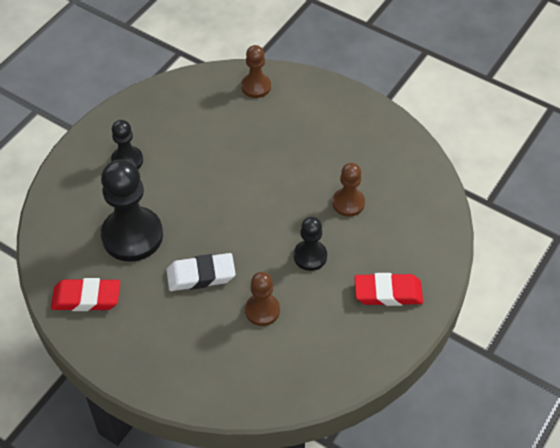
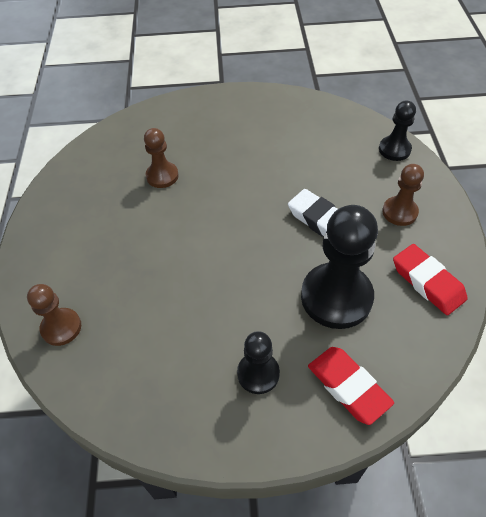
camera: 125 degrees left, 0 degrees up
(262, 310) = (310, 167): brown pawn -> brown pawn (399, 212)
(310, 256) = (236, 169): black pawn -> black pawn (394, 149)
(388, 292) = (226, 116): red eraser -> red eraser (348, 387)

